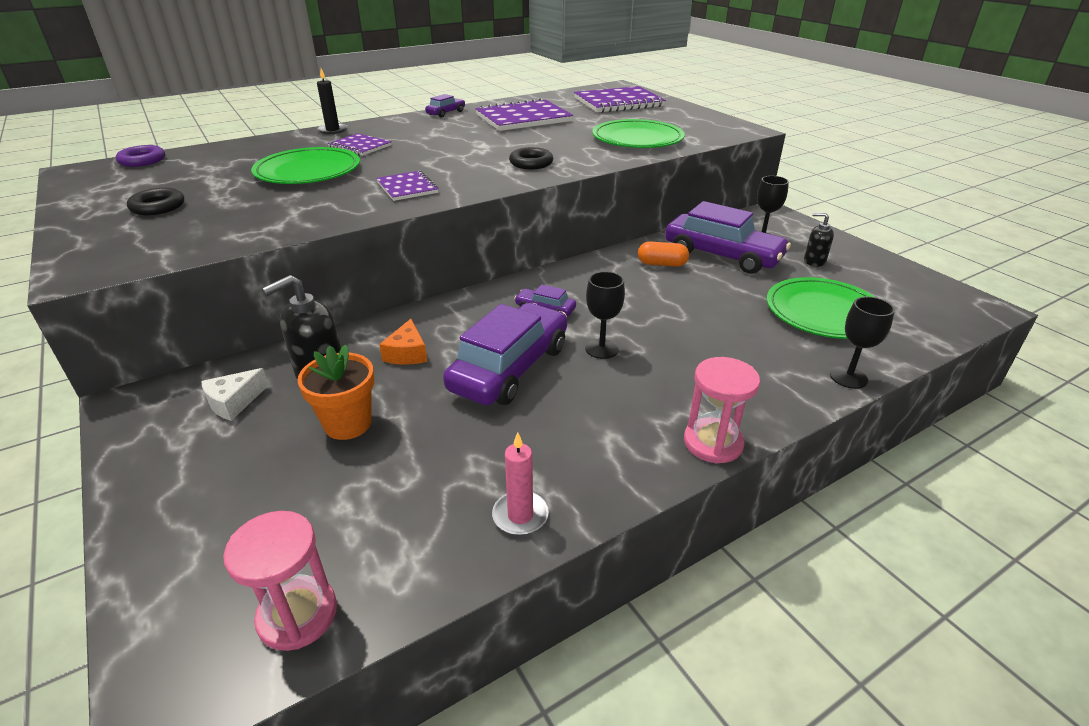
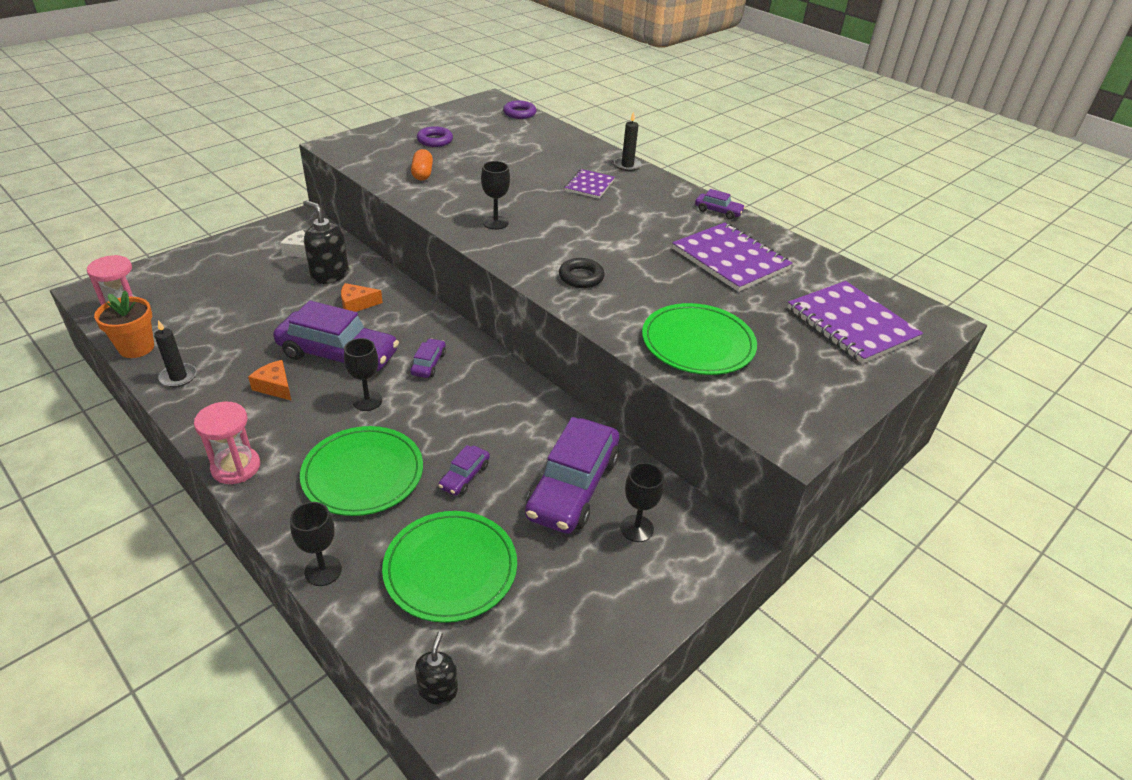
camera: 75 degrees right, 5 degrees up
(158, 207) = (435, 140): black ring -> purple ring
(308, 171) = (519, 175): green plate -> green plate (363, 474)
(348, 424) = (275, 296): orange flower pot -> orange flower pot (136, 347)
(407, 188) = (495, 223): purple notebook -> black goblet
(520, 515) = (178, 377): pink candle -> black candle
(563, 417) = (275, 386): none -> orange cheese
(662, 264) = (536, 436): orange capsule -> orange capsule (422, 174)
(714, 300) = (464, 476): none -> purple car
(814, 261) = (582, 576): black soap dispenser -> black soap dispenser (438, 690)

